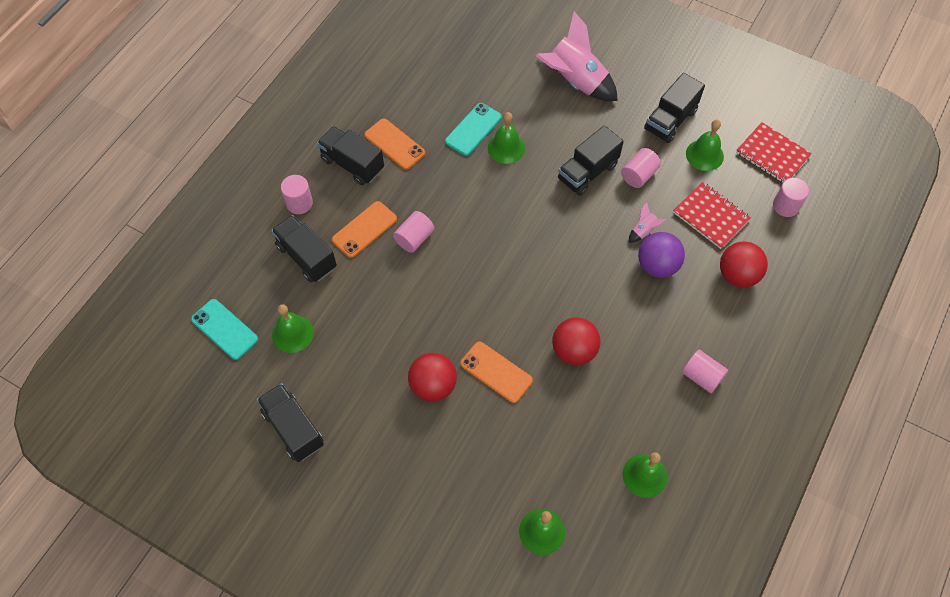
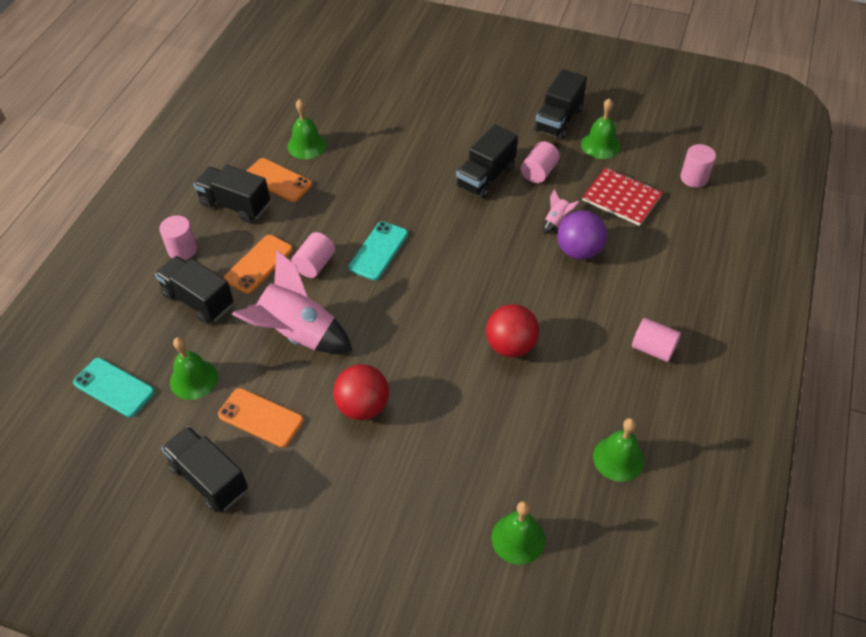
camera: 10 degrees left, 10 degrees down
(473, 129) = (358, 155): turquoise phone -> turquoise phone (378, 251)
(496, 372) = (430, 381): orange phone -> orange phone (260, 418)
(506, 148) = (396, 167): green bell -> green bell (306, 145)
(574, 82) = (454, 100): pink rocket -> pink rocket (297, 334)
(737, 275) = (664, 247): red ball -> none
(772, 154) = (667, 135): red notebook -> none

